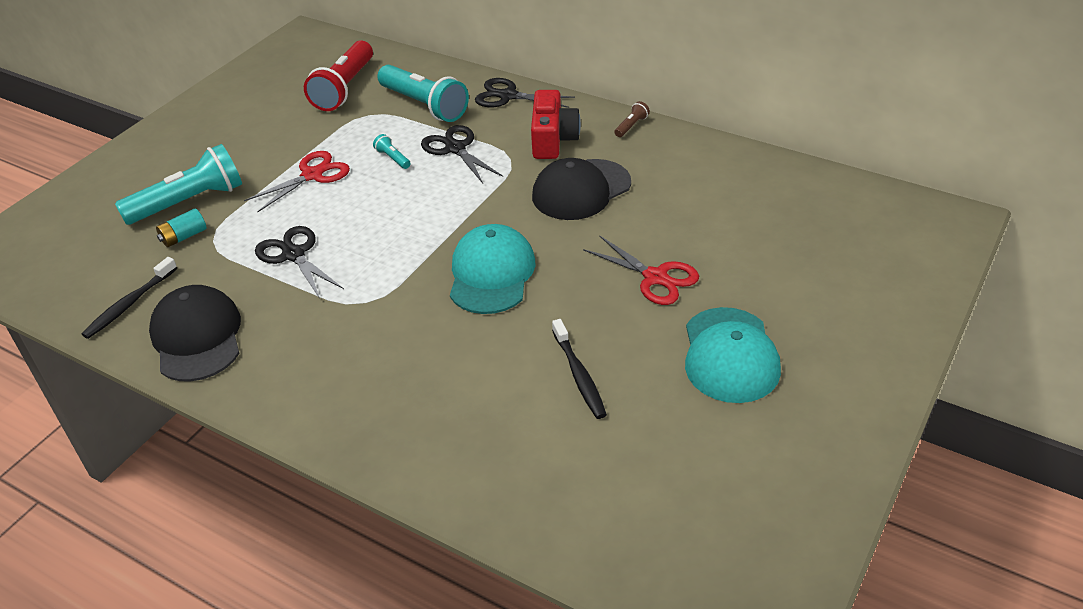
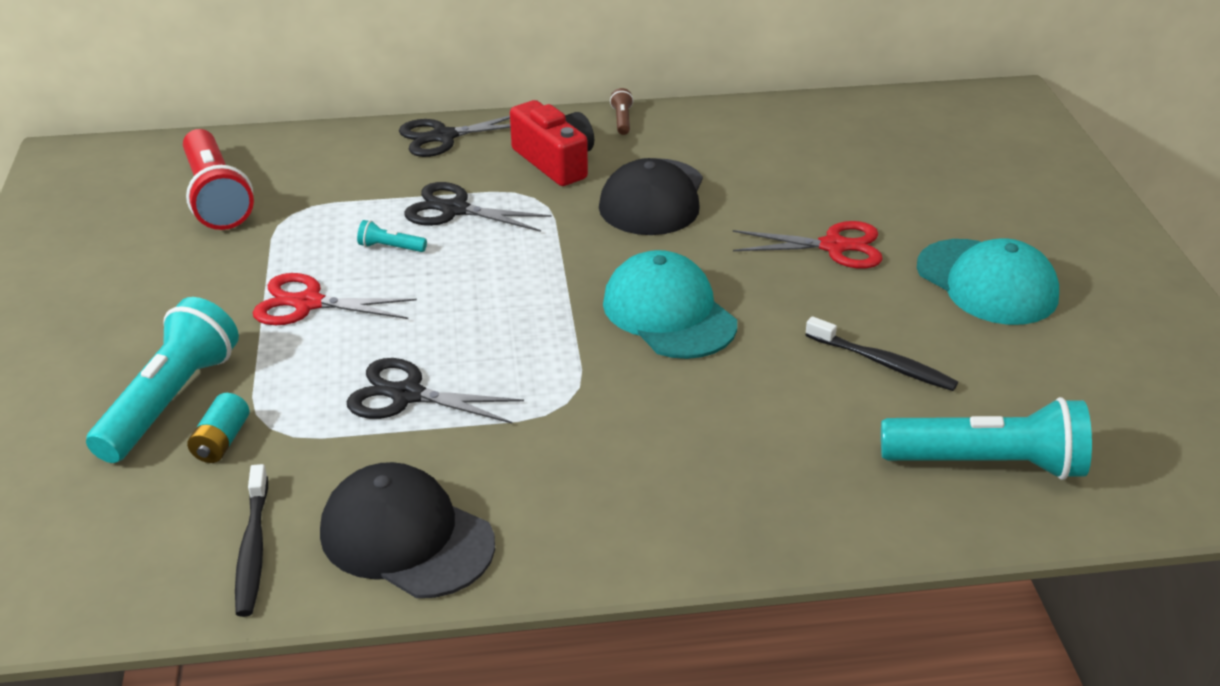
camera: 40 degrees left, 5 degrees down
(312, 175) = (308, 303): red scissors -> red scissors turned 90 degrees counterclockwise
(424, 105) = (352, 180): turquoise flashlight -> turquoise flashlight (987, 464)

